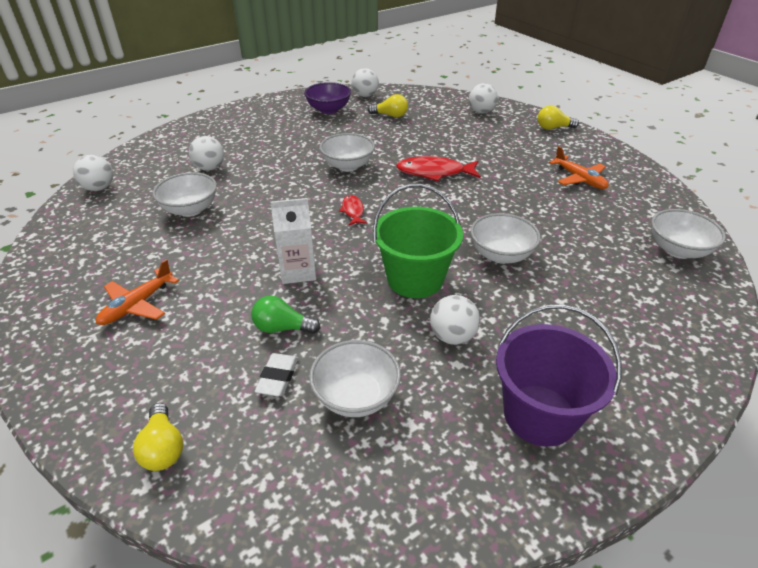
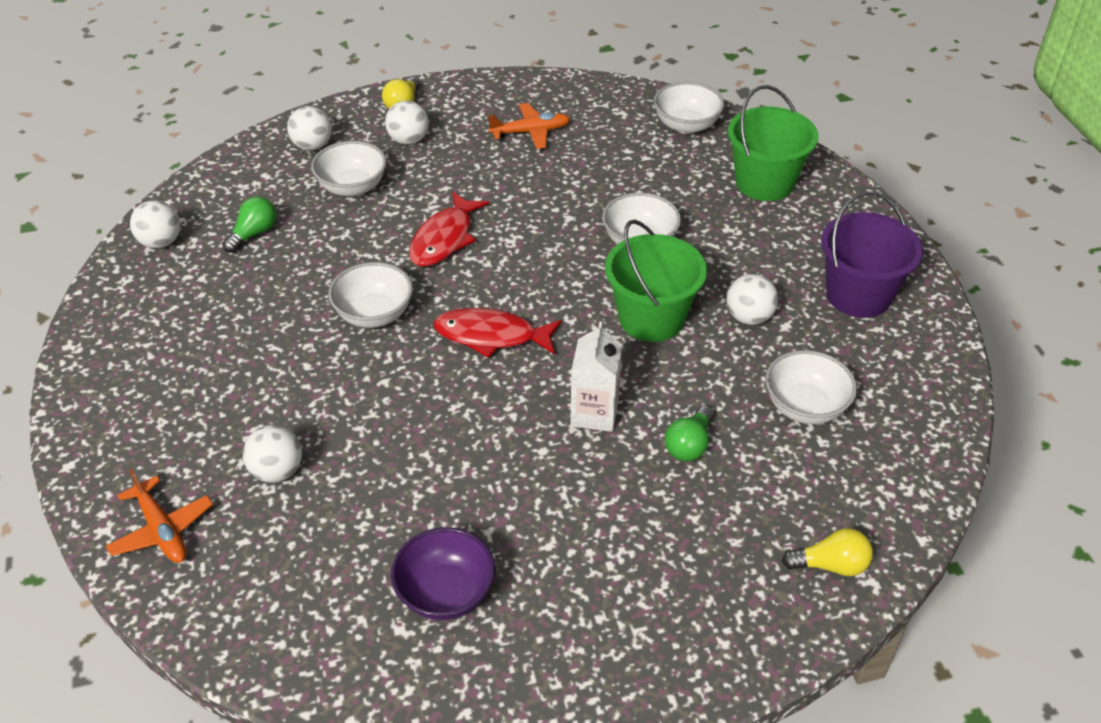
camera: 70 degrees left, 5 degrees up
(99, 188) = (250, 627): white ball -> white ball (408, 140)
(137, 305) = (594, 581): orange plane -> orange plane (162, 530)
(190, 209) = (391, 507): white bowl -> white bowl (352, 187)
(278, 377) = (763, 461): white eraser -> none
(328, 110) = (178, 295): purple bowl -> purple bowl (445, 593)
(353, 211) = (491, 336): red fish -> red fish, size x1.81
(390, 115) = (253, 234): yellow light bulb -> green light bulb
(649, 313) = (764, 182): none -> green bucket

